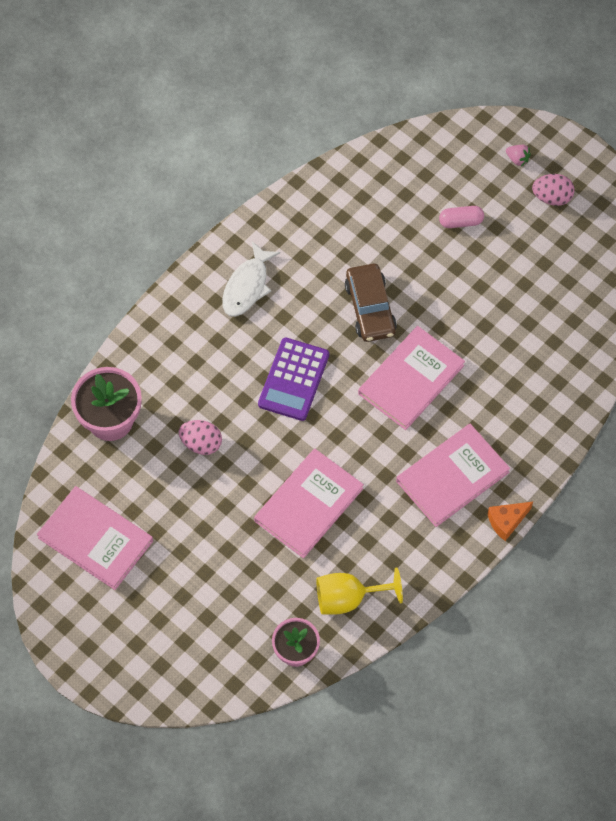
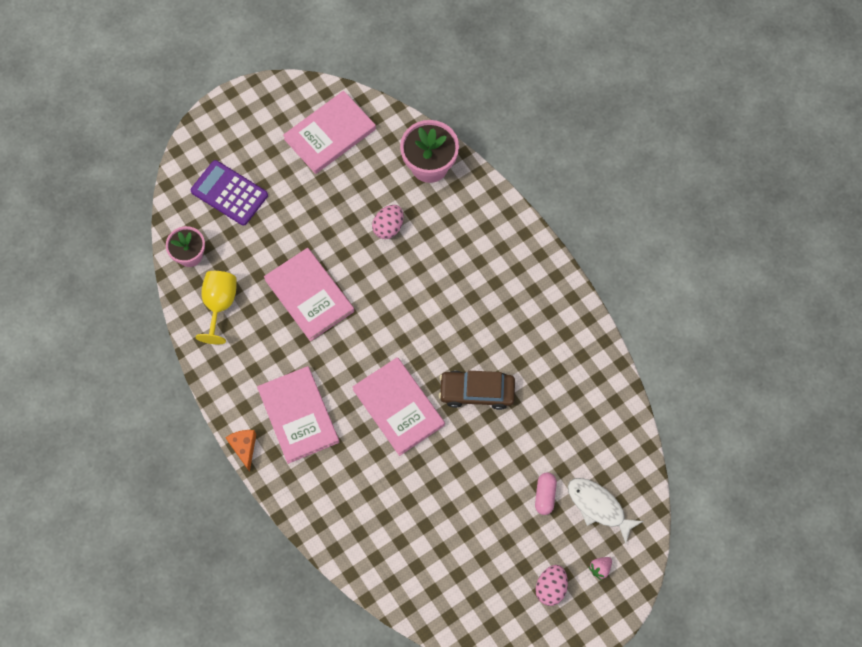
camera: 105 degrees right, 5 degrees up
(247, 286) = (525, 297): white fish -> white fish (598, 507)
(293, 379) = (426, 312): purple calculator -> purple calculator (229, 193)

